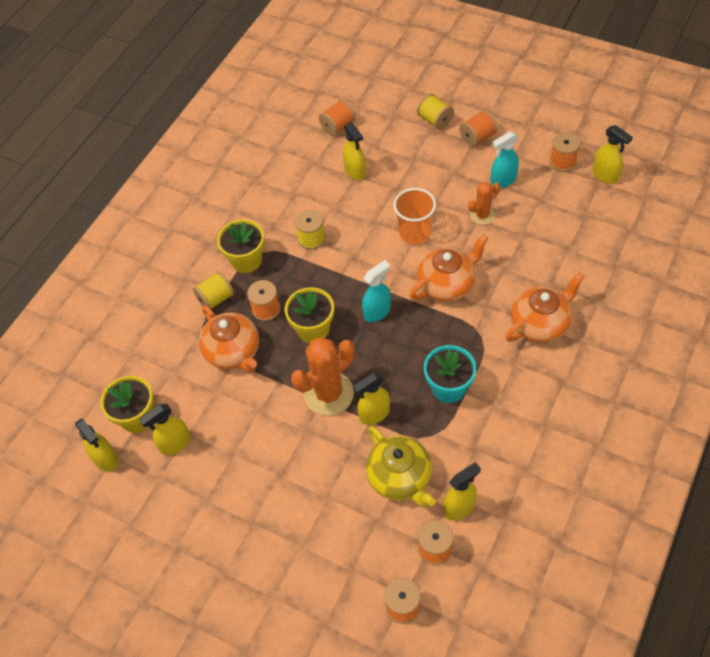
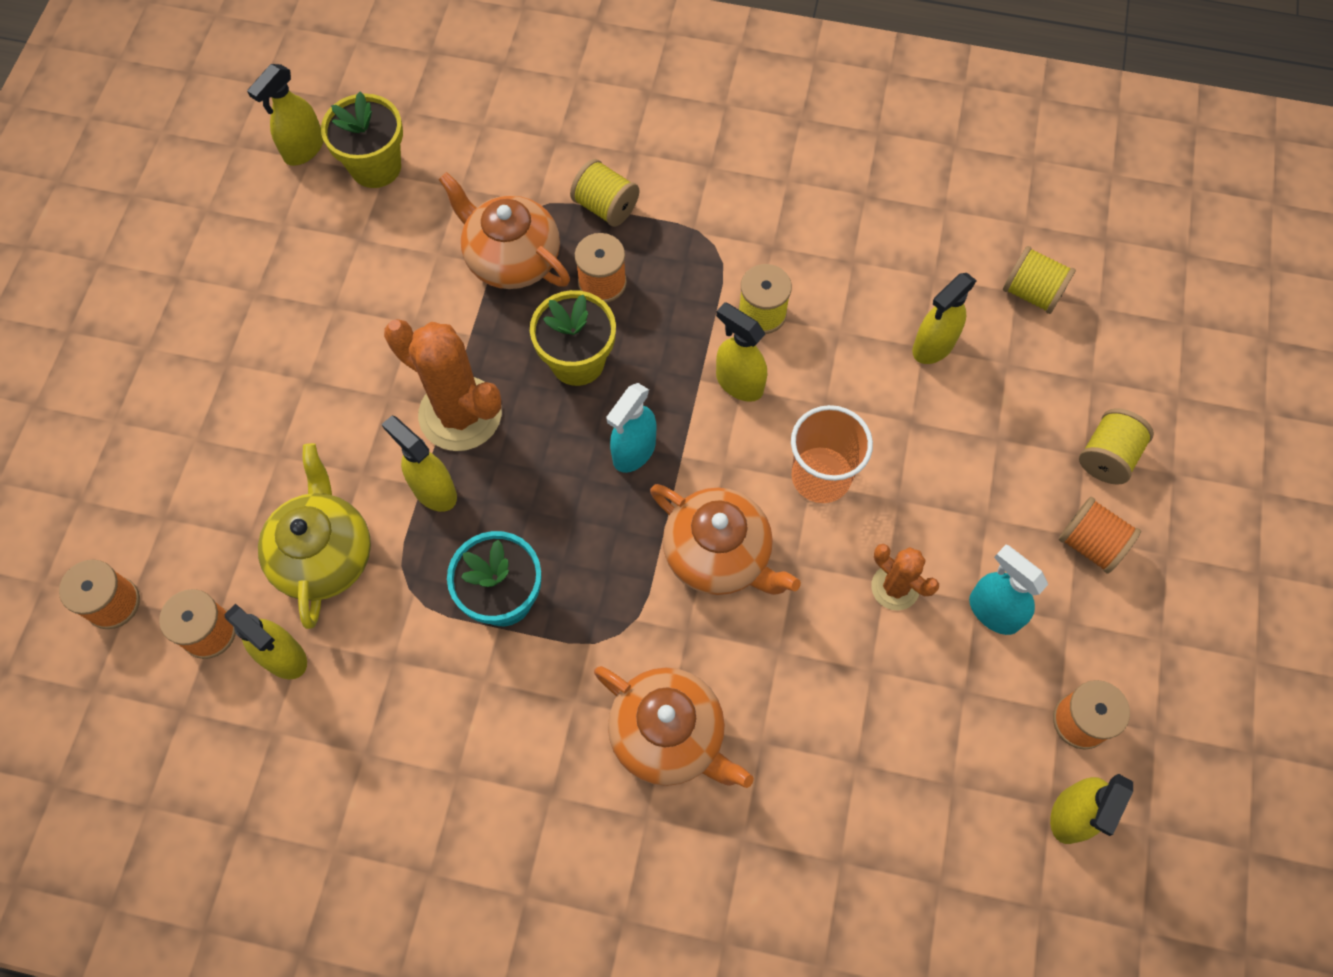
camera: 70 degrees right, 10 degrees up
(175, 444) = (340, 227): yellow spray bottle -> yellow spray bottle (739, 383)
(233, 352) = (512, 258): orange teapot -> orange teapot turned 90 degrees clockwise
(246, 261) = (691, 229): yellow flower pot -> none
(338, 126) = (1031, 293): orange spool -> yellow spool
(377, 312) = (633, 451): turquoise spray bottle -> turquoise spray bottle turned 90 degrees clockwise
(400, 478) = (324, 555): yellow teapot -> yellow teapot turned 135 degrees clockwise

